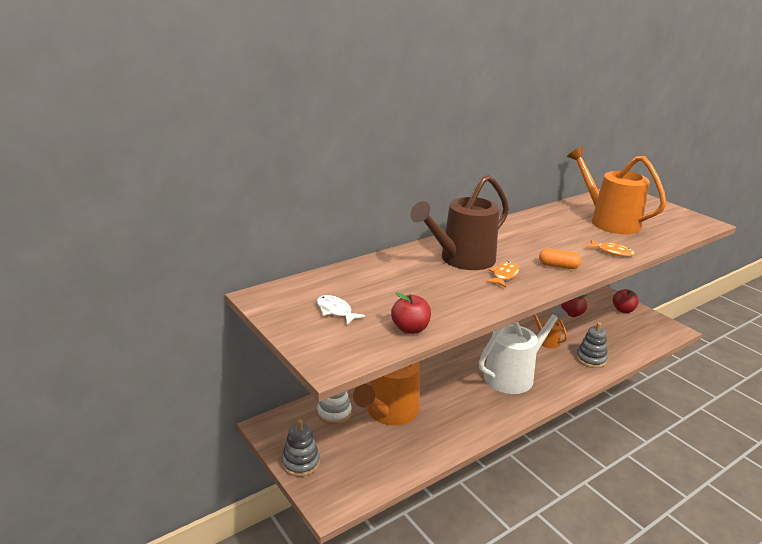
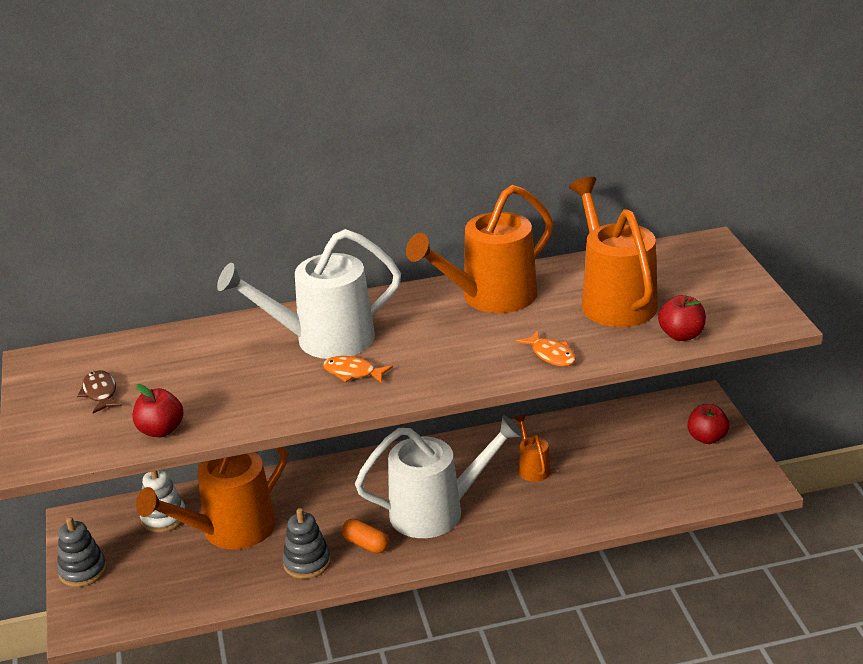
camera: 25 degrees right, 5 degrees up
(335, 311) = (100, 393): white fish -> brown fish
(461, 260) = (323, 340): brown watering can -> white watering can
(504, 276) = (353, 372): orange fish -> orange fish turned 120 degrees counterclockwise
(537, 227) = (490, 298): none -> orange watering can
(558, 266) = (444, 368): orange capsule -> orange capsule (366, 544)
(571, 314) = (614, 431): red apple -> red apple (681, 335)
(591, 359) = (573, 508): grey stacking toy -> grey stacking toy (307, 562)

